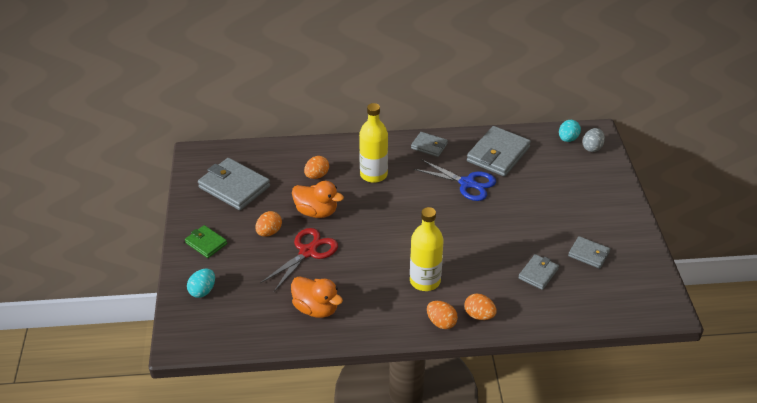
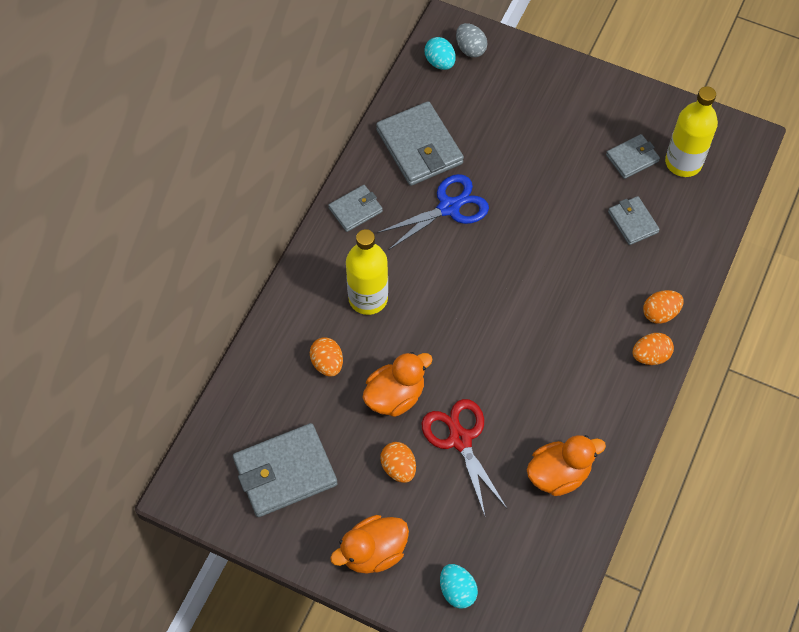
camera: 60 degrees left, 20 degrees up
(206, 243) = (373, 552): green wallet -> orange duck
(425, 281) = (580, 338): yellow bottle -> yellow bottle (683, 162)

